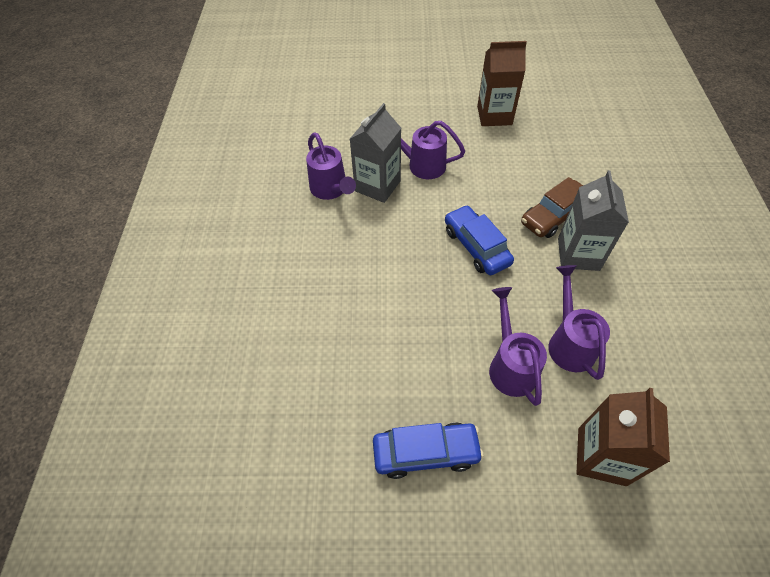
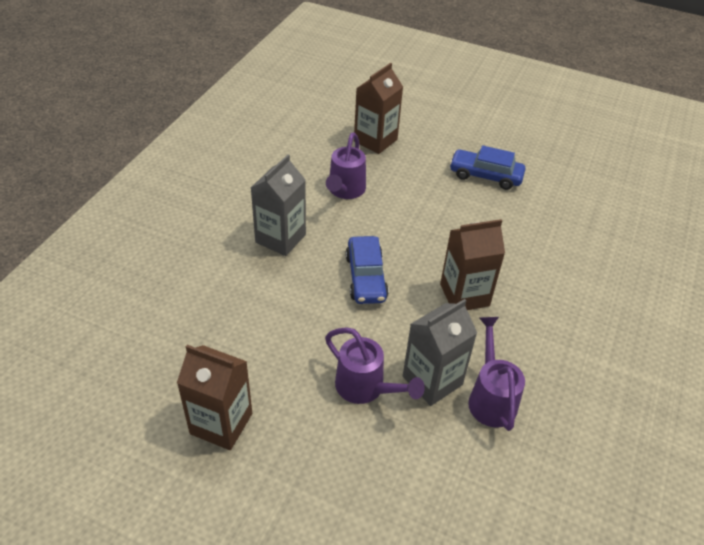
camera: 160 degrees left, 10 degrees down
(382, 265) = (464, 295): none -> brown carton
(510, 366) = (399, 194): purple watering can -> none
(554, 216) = (269, 275): brown car -> none

